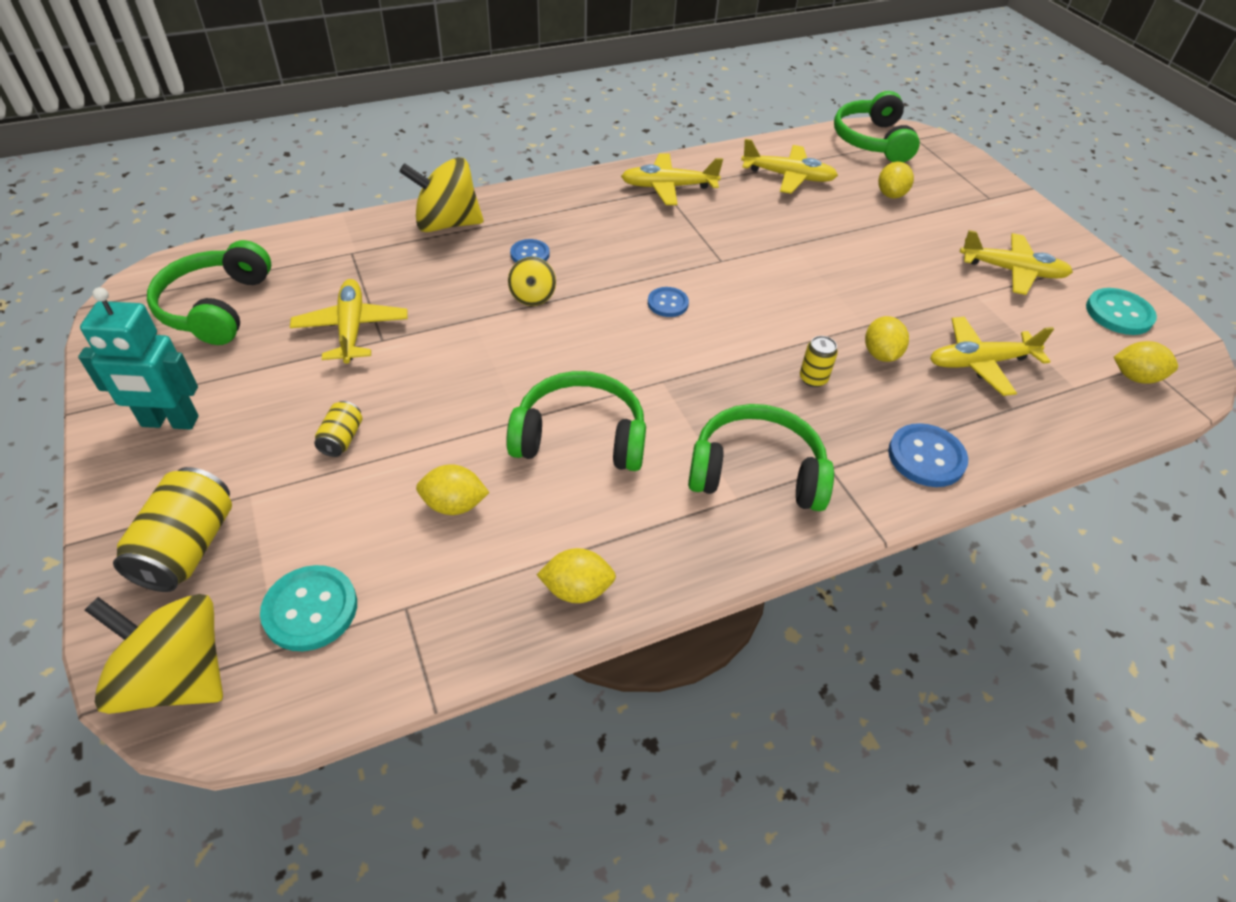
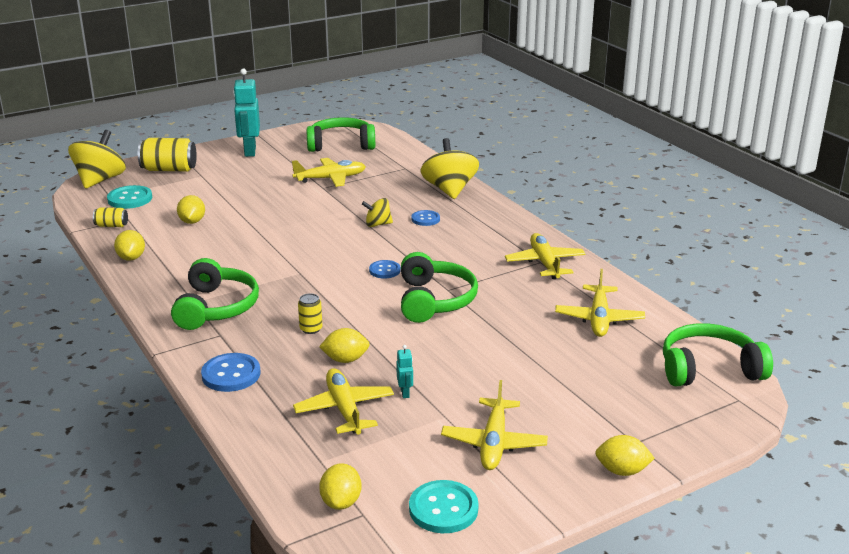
camera: 85 degrees right, 20 degrees down
(342, 439) = (240, 189): yellow can -> yellow can (111, 225)
(580, 437) = (245, 250): green headphones -> green headphones (434, 300)
(891, 194) = (601, 376): yellow lemon -> yellow lemon (622, 471)
(940, 316) = (405, 393): none -> turquoise robot

